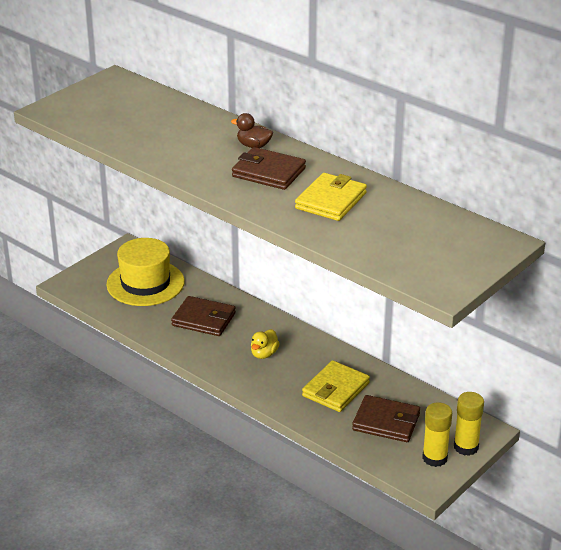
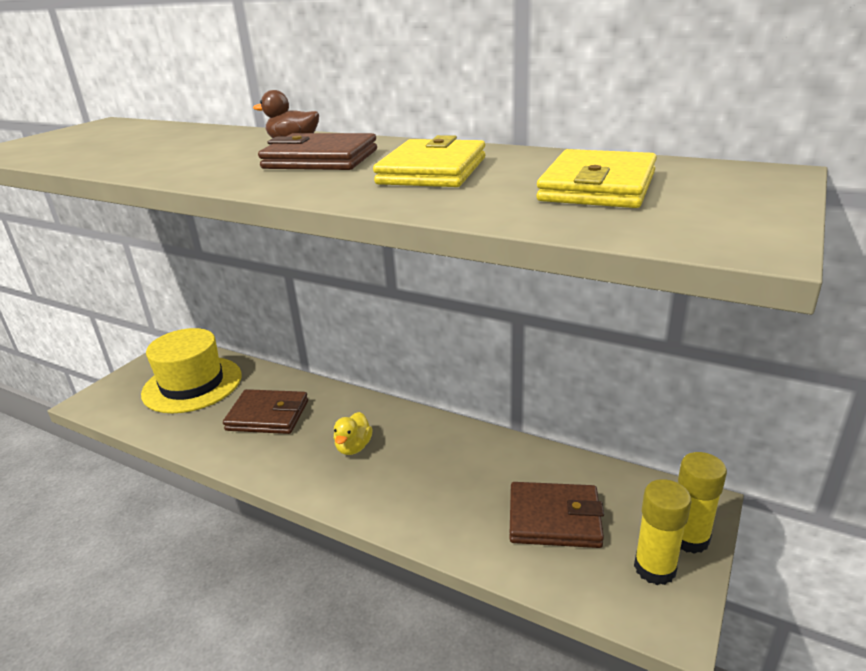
camera: 10 degrees left, 5 degrees down
(335, 389) = (464, 481): yellow wallet -> yellow wallet (597, 187)

